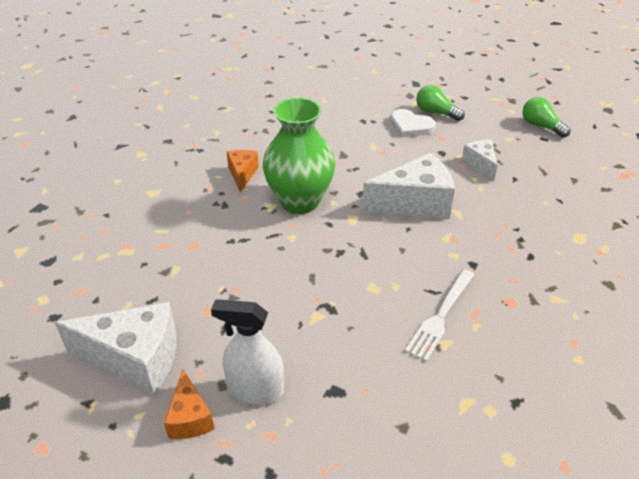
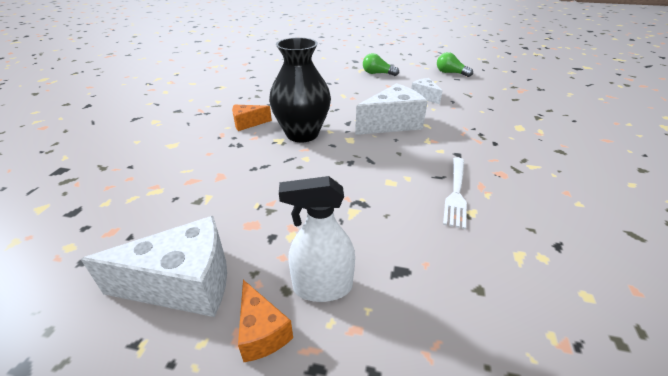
camera: 15 degrees left, 5 degrees down
(242, 174) = (248, 123): orange cheese -> orange cheese turned 90 degrees counterclockwise
(299, 201) = (302, 134): green vase -> black vase
(410, 126) = (364, 82): white heart -> none

